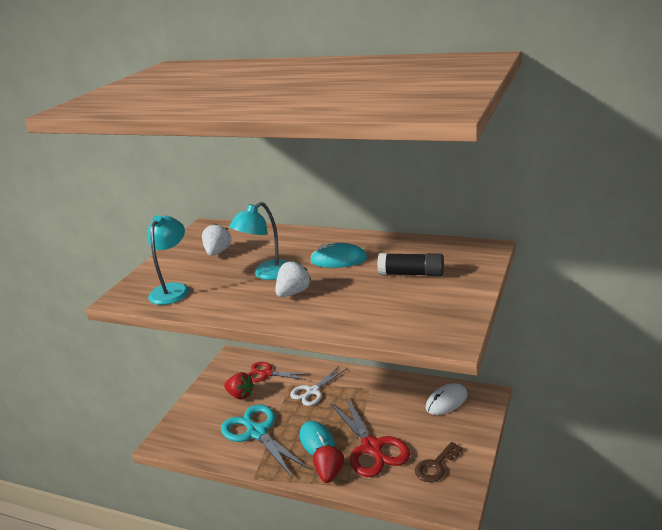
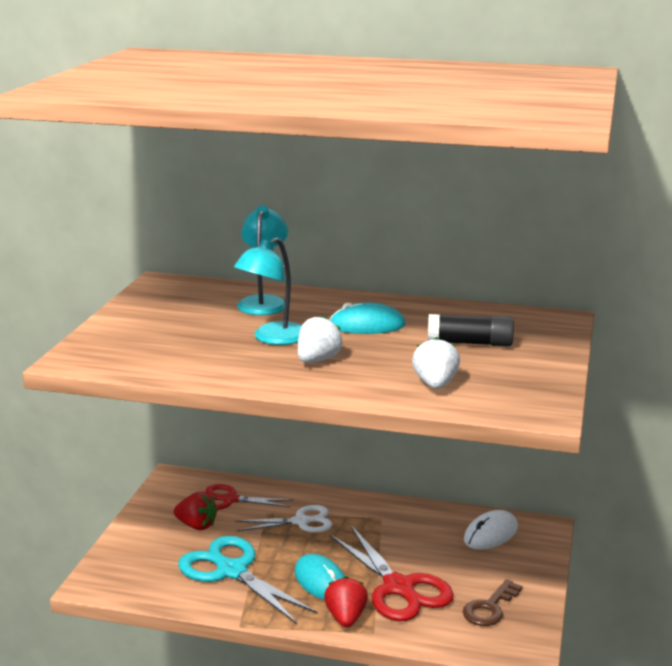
camera: 10 degrees left, 5 degrees down
(173, 289) = (144, 353): turquoise lamp -> turquoise lamp (264, 302)
(218, 252) = (192, 312): white strawberry -> white strawberry (435, 384)
(312, 391) = (301, 521): white scissors -> white scissors turned 135 degrees counterclockwise

